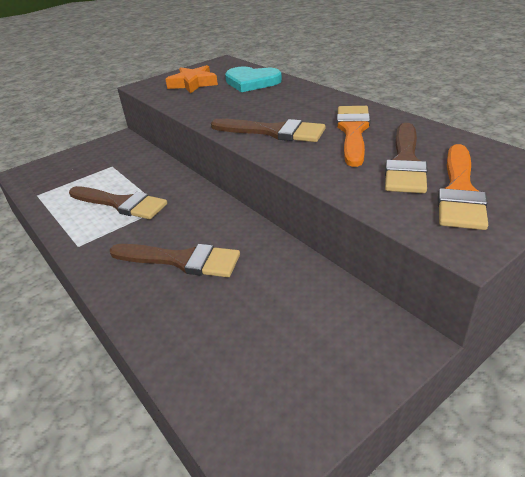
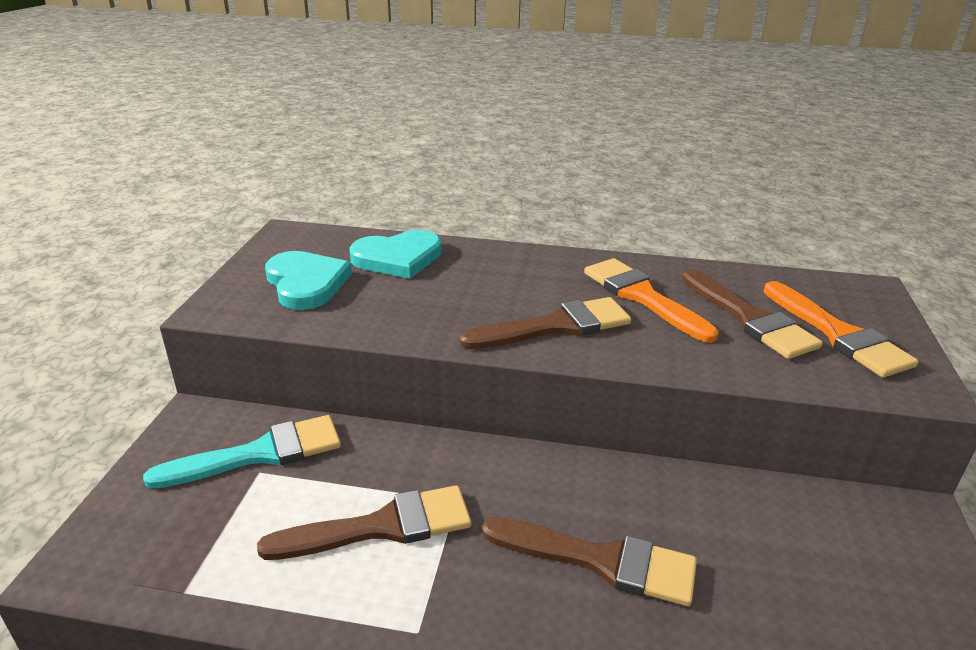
camera: 45 degrees left, 5 degrees down
(121, 159) = (260, 453): none -> turquoise brush
(182, 260) = (601, 561): brown brush -> brown brush turned 45 degrees clockwise
(193, 84) = (306, 283): orange star -> turquoise heart

